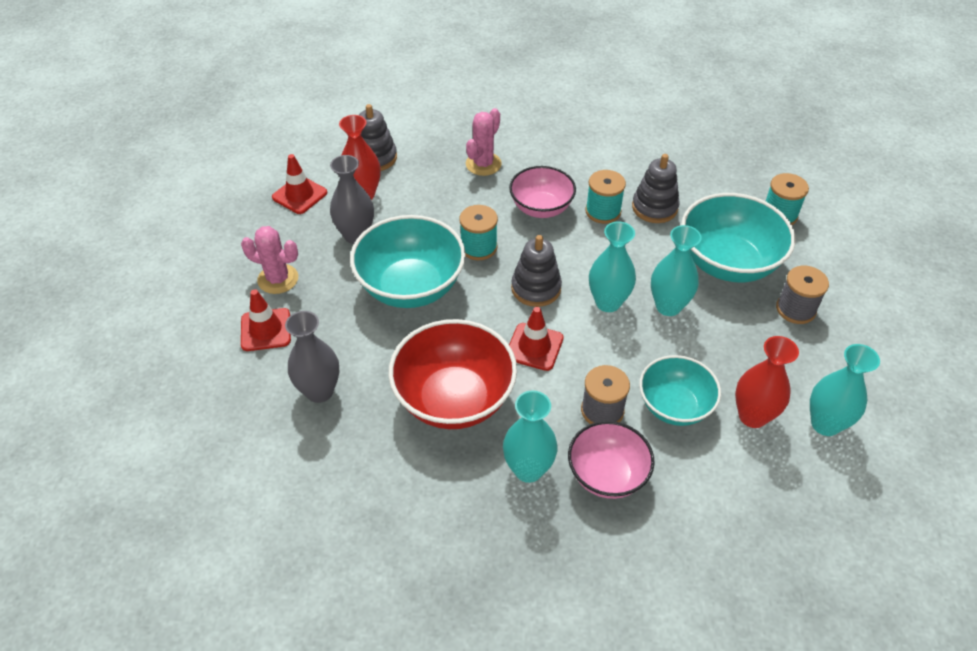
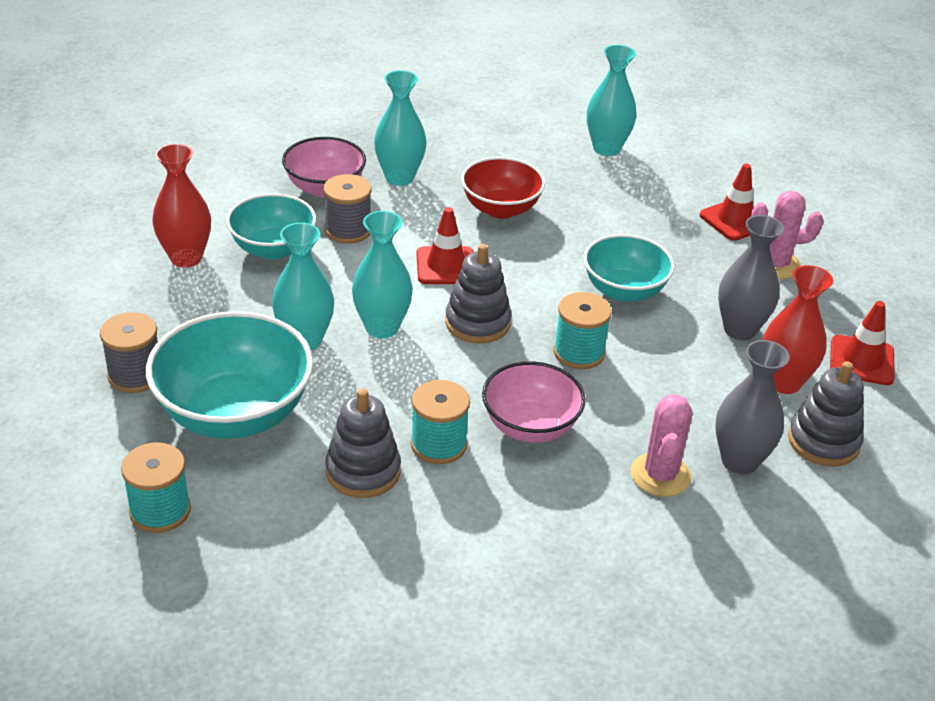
camera: 155 degrees right, 10 degrees down
(319, 391) = (632, 188): grey vase -> grey vase (739, 461)
(411, 287) = (624, 291): turquoise bowl -> turquoise bowl, size x0.64
(454, 399) = (501, 209): red bowl -> red bowl, size x0.64
(825, 424) = (104, 267): turquoise vase -> turquoise vase (606, 148)

